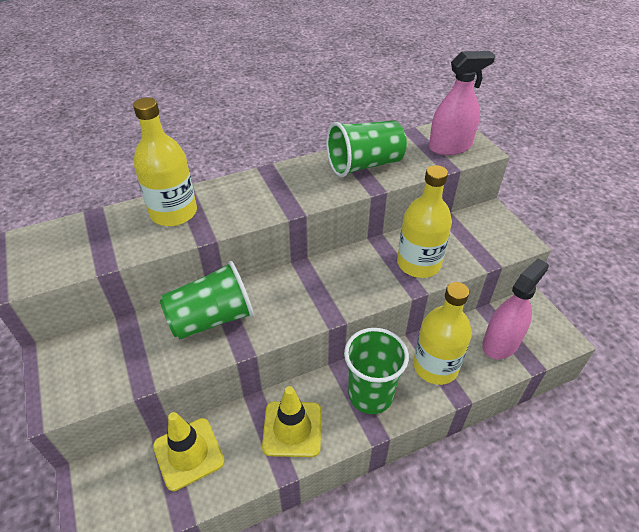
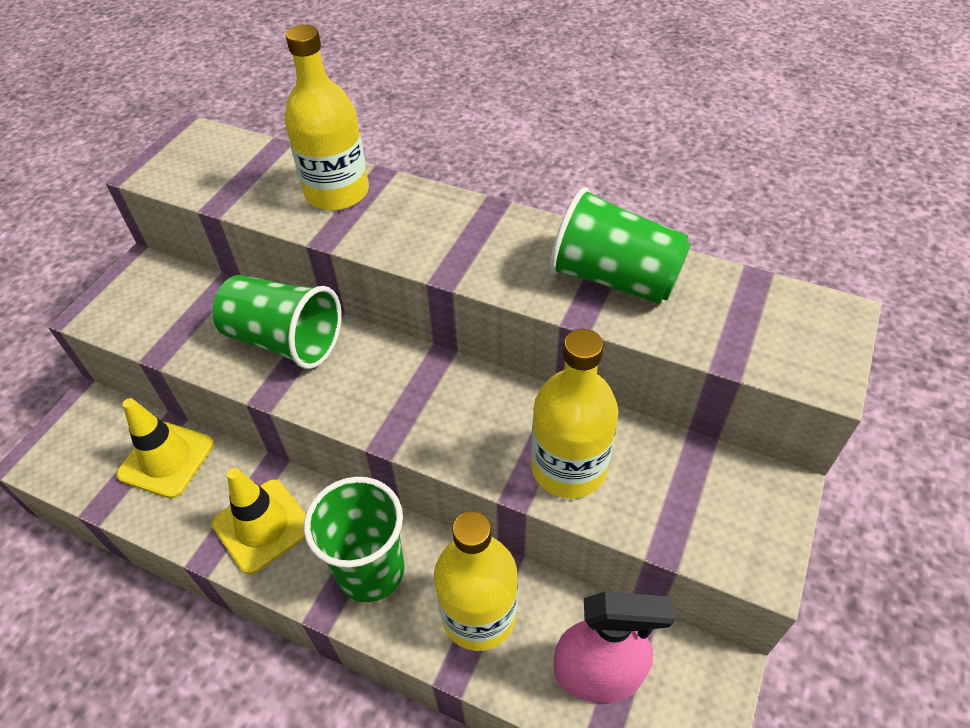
camera: 50 degrees right, 5 degrees up
(450, 147) = (779, 337): pink spray bottle -> none

